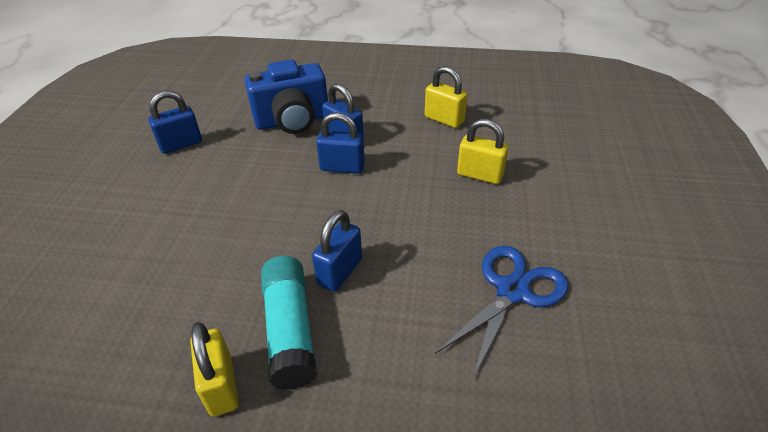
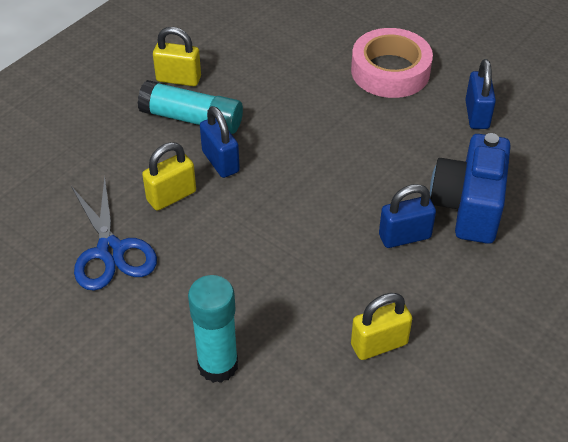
camera: 120 degrees right, 5 degrees up
(135, 210) = (390, 71): none -> pink tape
(342, 167) = (352, 214): blue padlock -> none
(480, 175) = (256, 316): yellow padlock -> yellow padlock (171, 196)
(535, 175) = (218, 365): none -> turquoise glue stick

